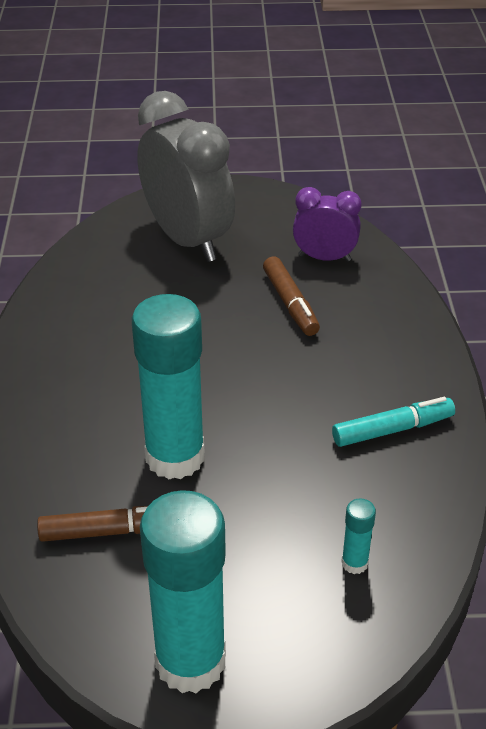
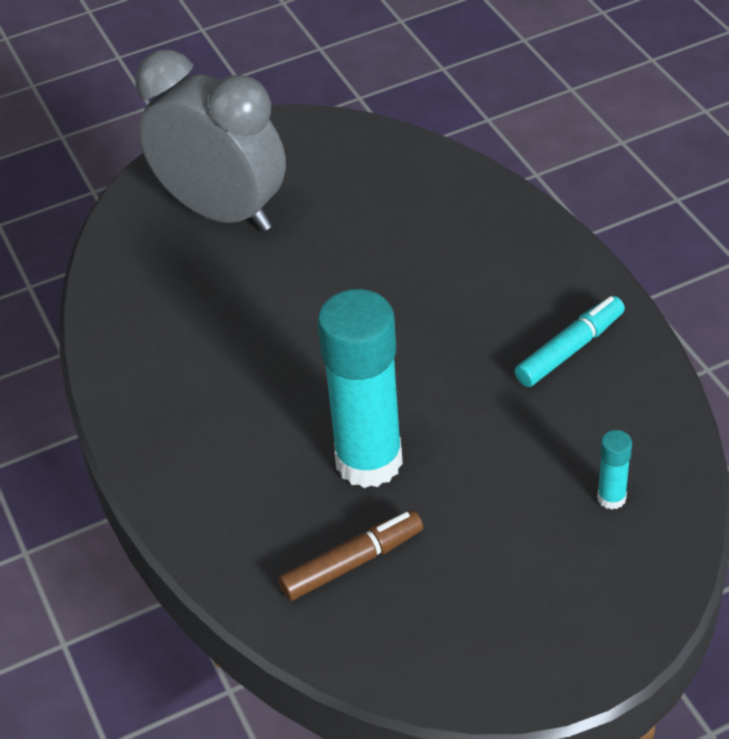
camera: 20 degrees left, 5 degrees up
(190, 661) = (514, 654): turquoise glue stick -> none
(290, 303) = (383, 249): brown marker -> none
(324, 258) = (388, 182): purple clock -> none

